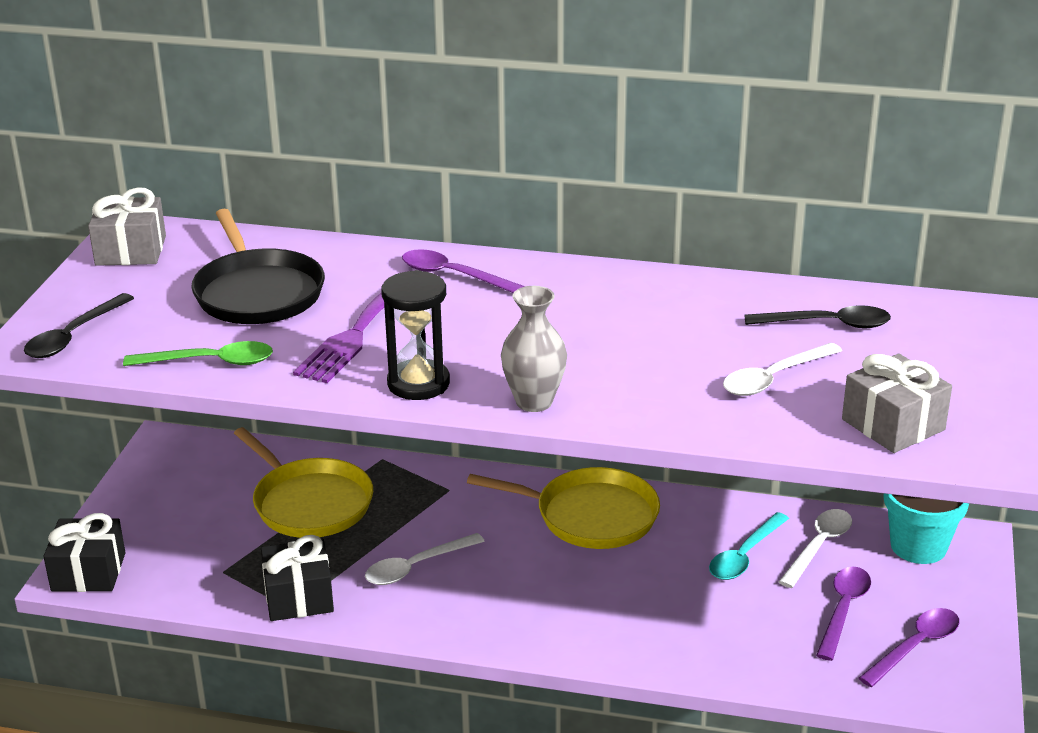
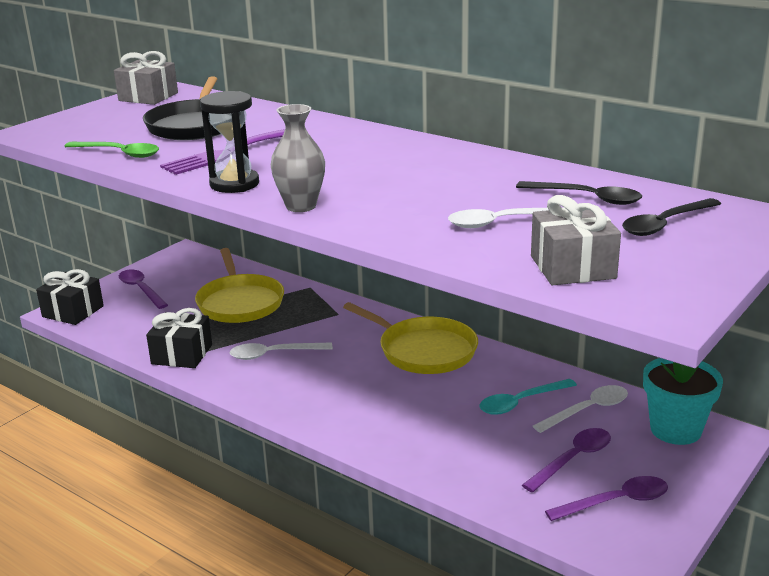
camera: 25 degrees right, 5 degrees down
(73, 336) = (59, 130): black spoon -> black spoon (665, 224)
(453, 275) = (333, 133): purple spoon -> purple spoon (141, 289)

